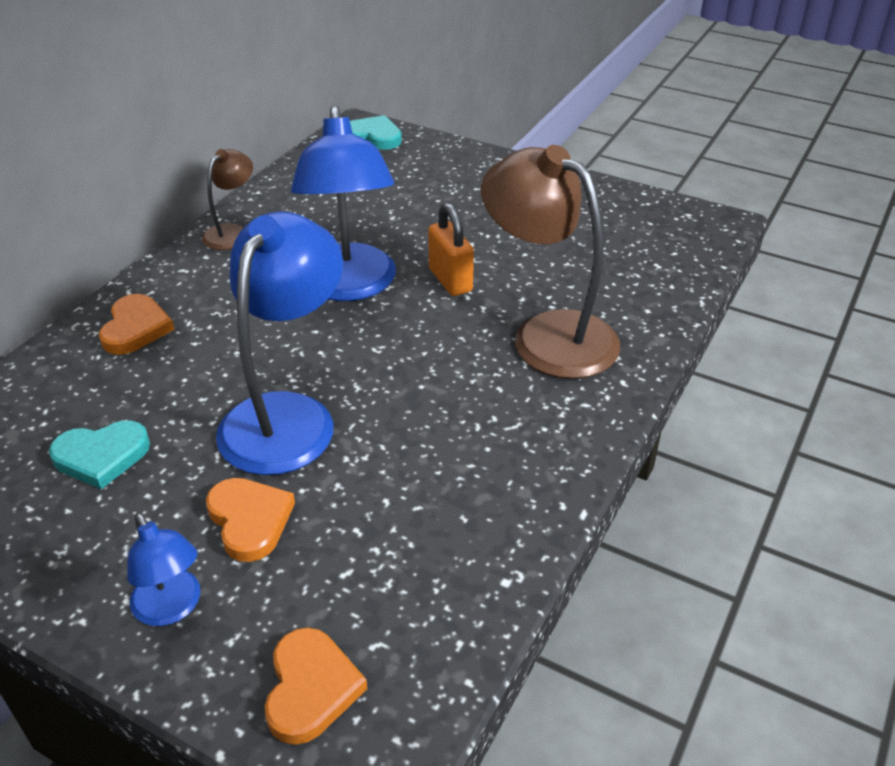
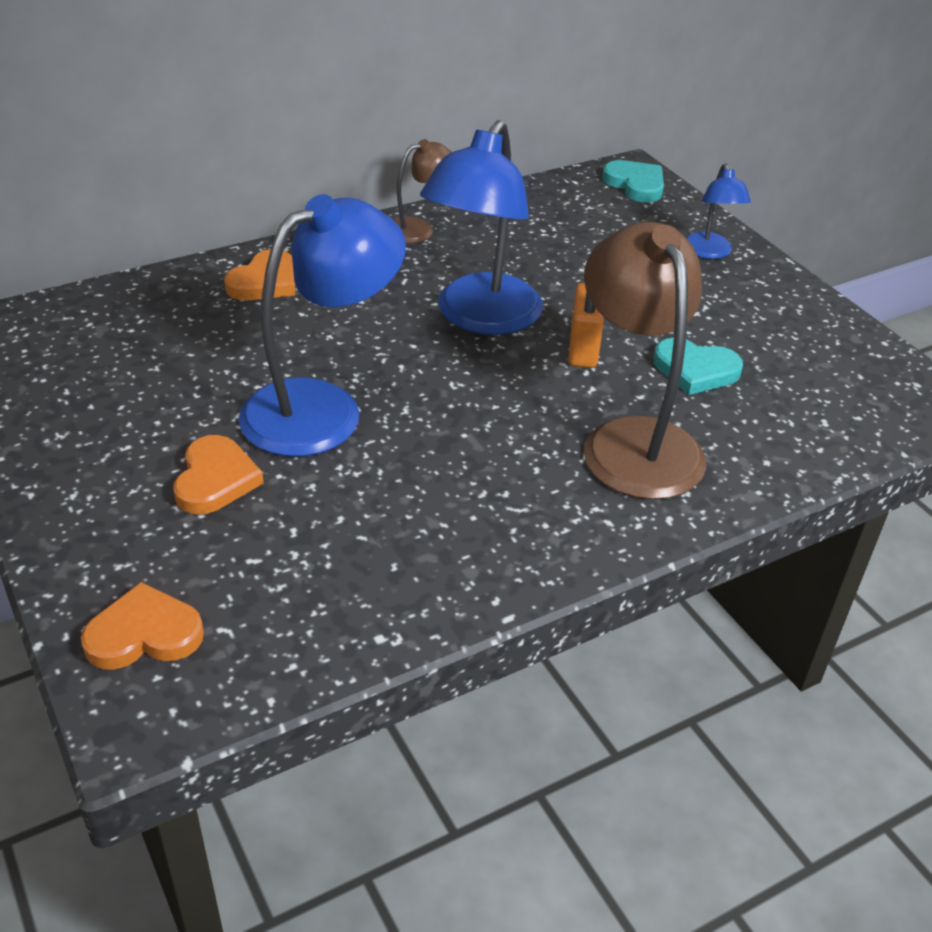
camera: 30 degrees right, 0 degrees up
(101, 456) = (150, 375): turquoise heart -> turquoise heart (695, 370)
(172, 608) = (99, 518): blue lamp -> blue lamp (709, 252)
(311, 688) = (144, 634): orange heart -> orange heart turned 135 degrees counterclockwise

